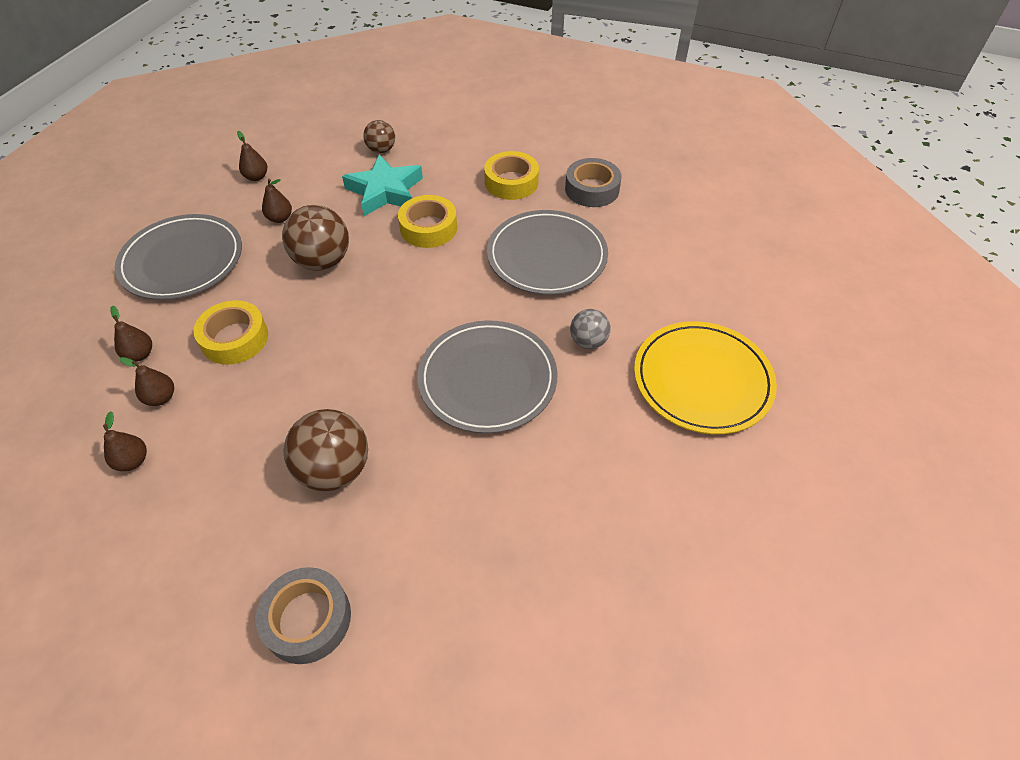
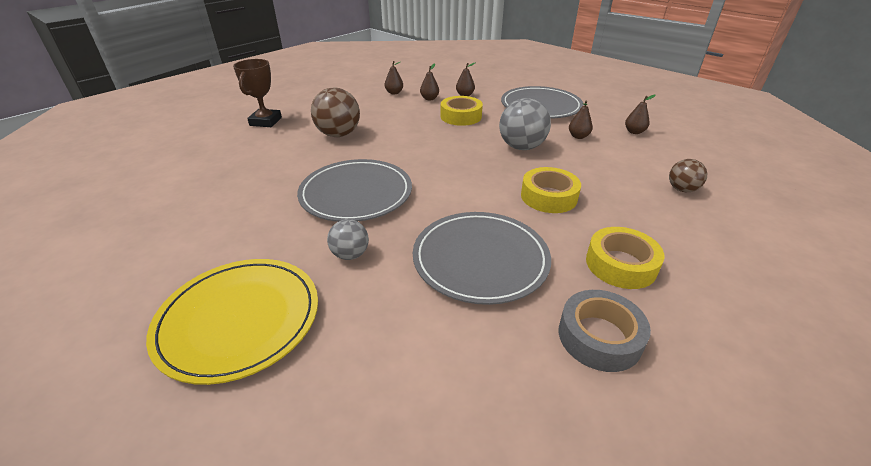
camera: 110 degrees right, 15 degrees down
(307, 619) = (266, 121): grey tape -> brown trophy
(323, 261) = (521, 147): brown ball -> grey ball
(385, 191) = (610, 182): turquoise star -> none

